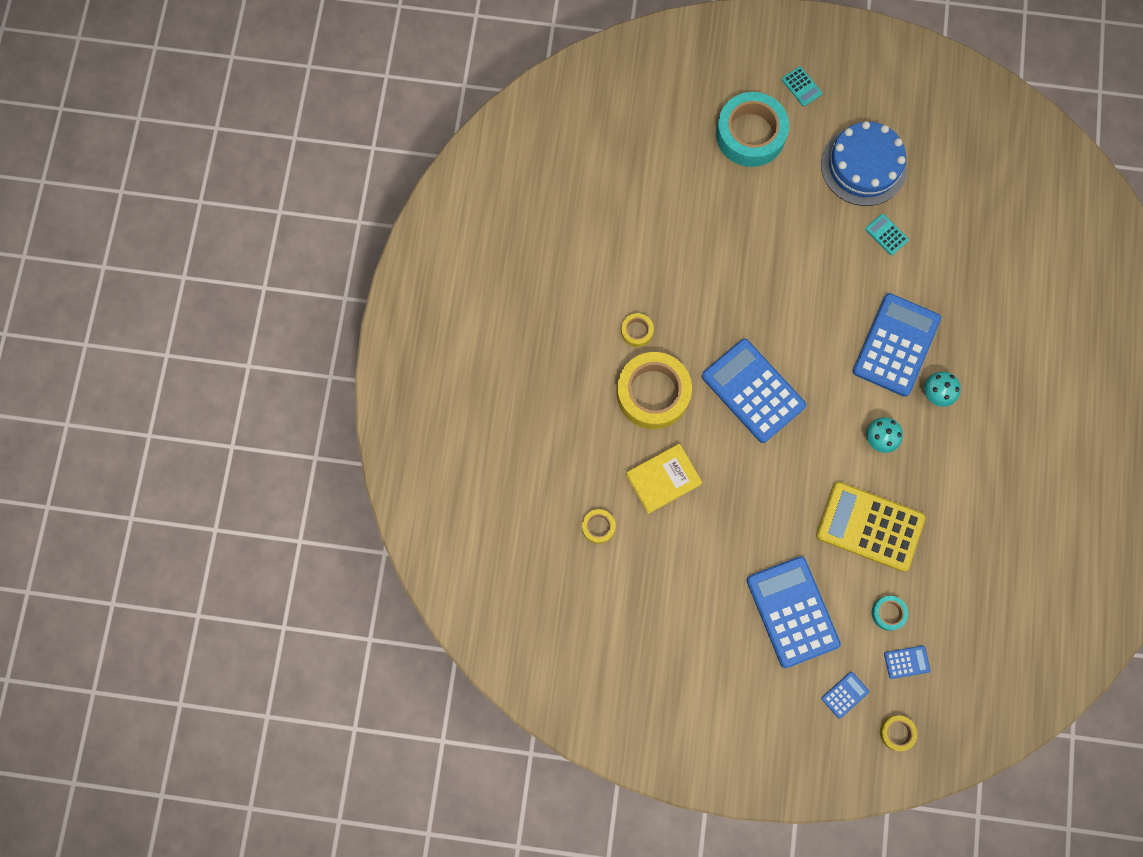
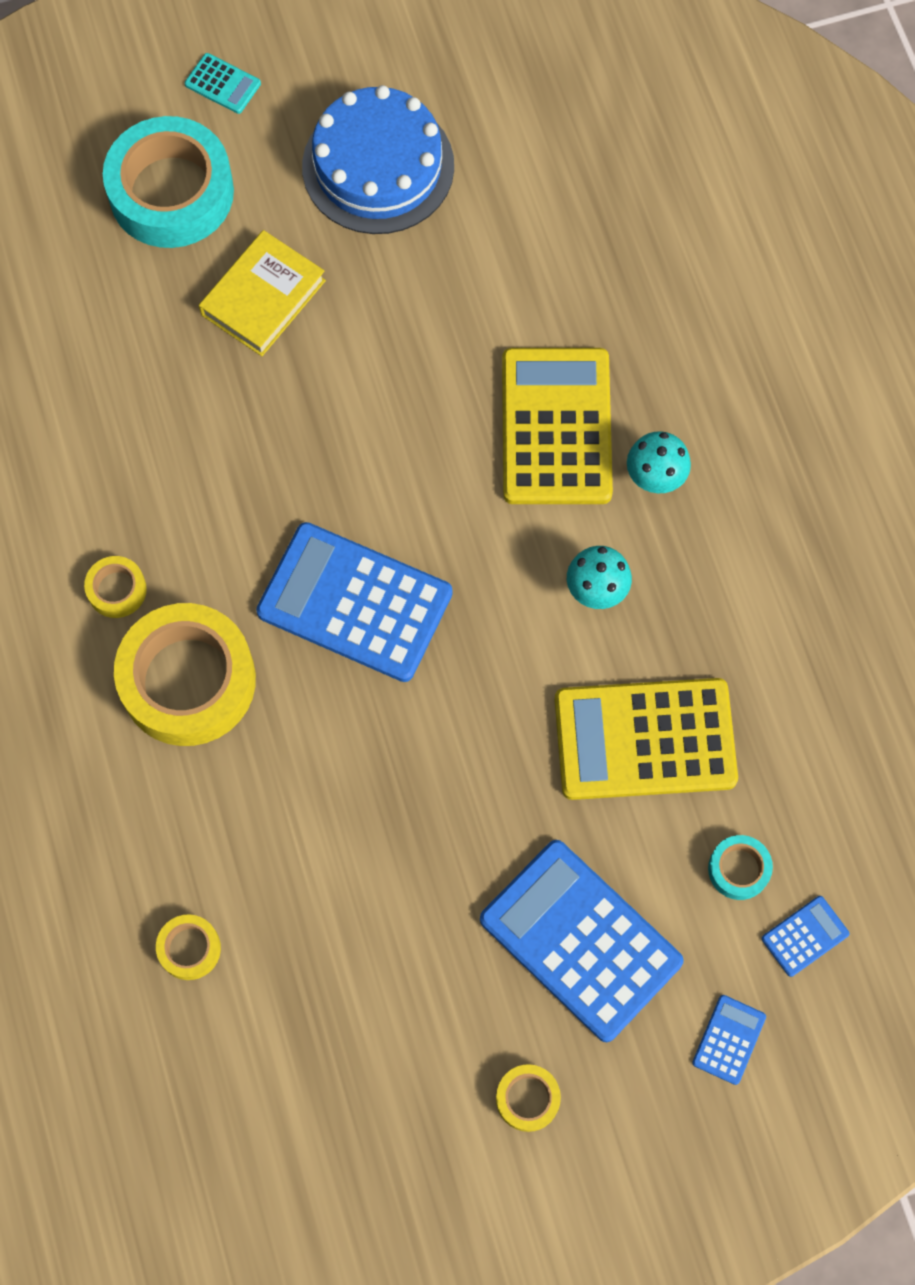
camera: 25 degrees left, 5 degrees down
(663, 479) = (266, 817): yellow book -> yellow book (263, 298)
(886, 234) = (462, 259): turquoise calculator -> none
(896, 345) = (556, 427): blue calculator -> yellow calculator
(896, 733) = (842, 1063): yellow tape -> yellow tape (527, 1099)

